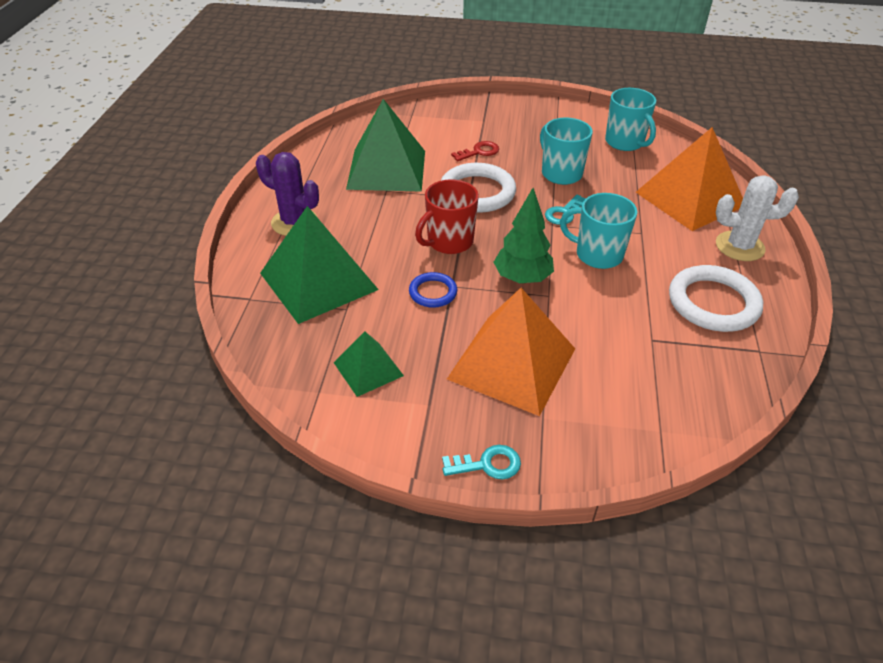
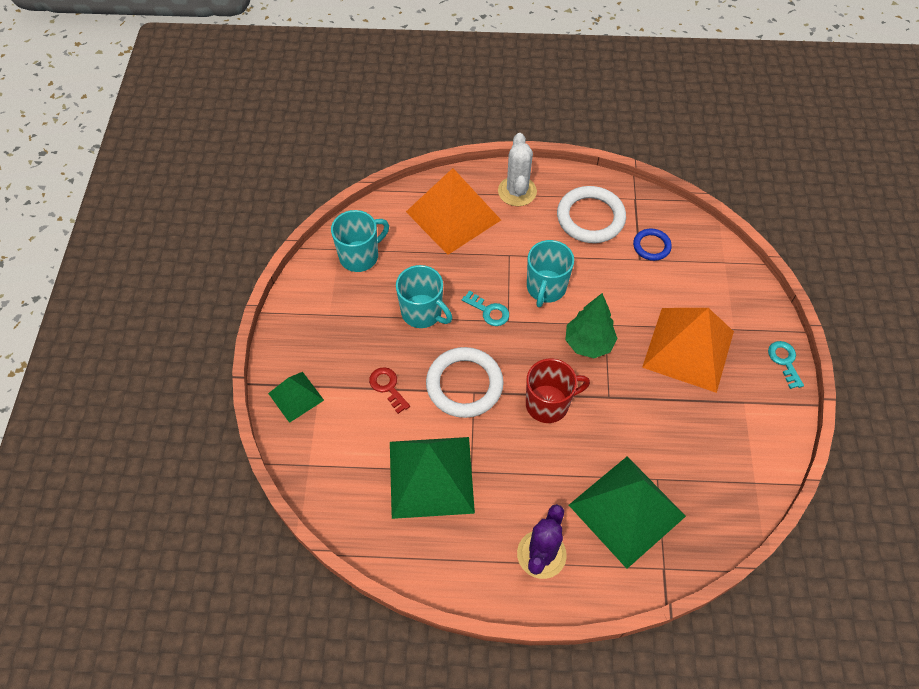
camera: 95 degrees left, 15 degrees up
(368, 369) = (722, 449): green pyramid -> green pyramid (296, 396)
(433, 292) = (621, 411): blue ring -> blue ring (651, 246)
(449, 242) = (548, 404): red mug -> red mug turned 60 degrees counterclockwise
(560, 173) = (422, 312): turquoise mug -> turquoise mug turned 105 degrees counterclockwise

